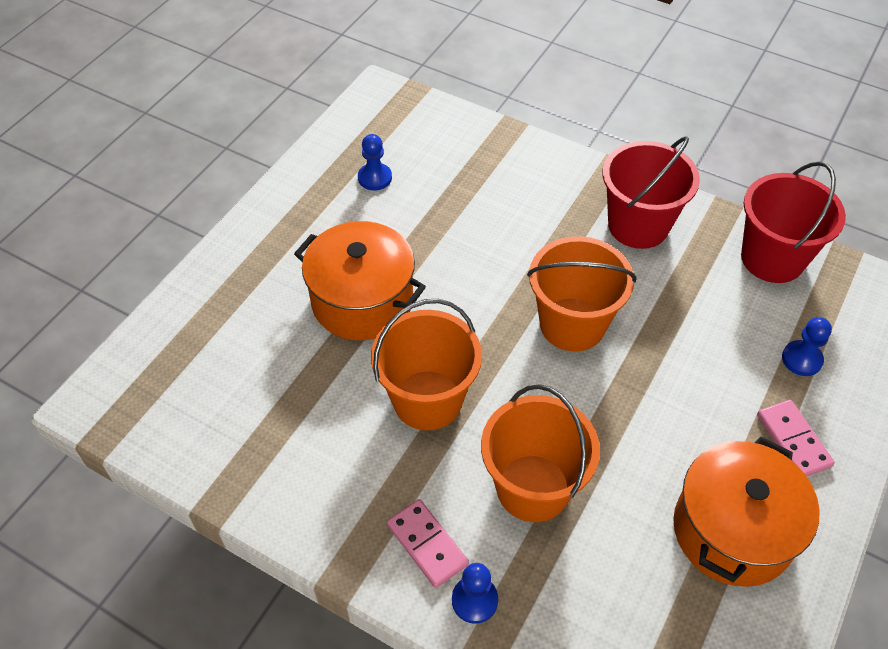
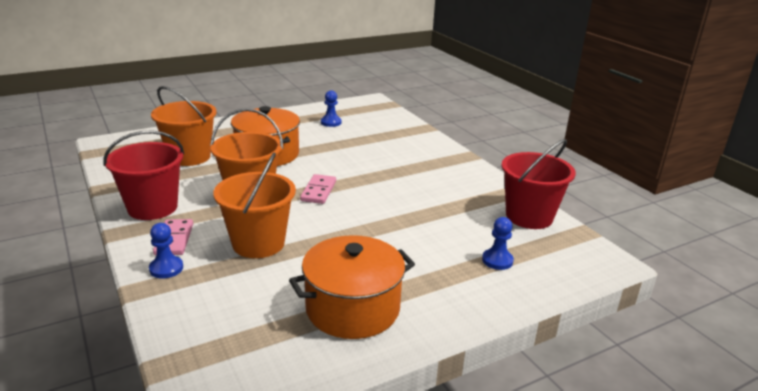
camera: 30 degrees right, 25 degrees down
(572, 324) = (366, 197): orange bucket -> orange bucket (189, 157)
(638, 225) = (455, 178): red bucket -> red bucket (152, 207)
(793, 440) = (446, 290): pink domino -> pink domino (318, 191)

